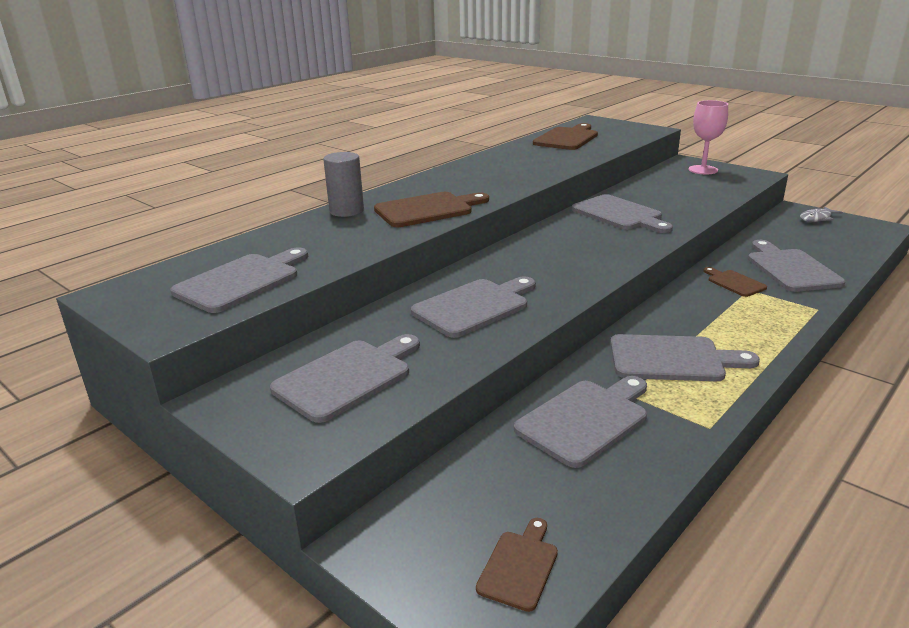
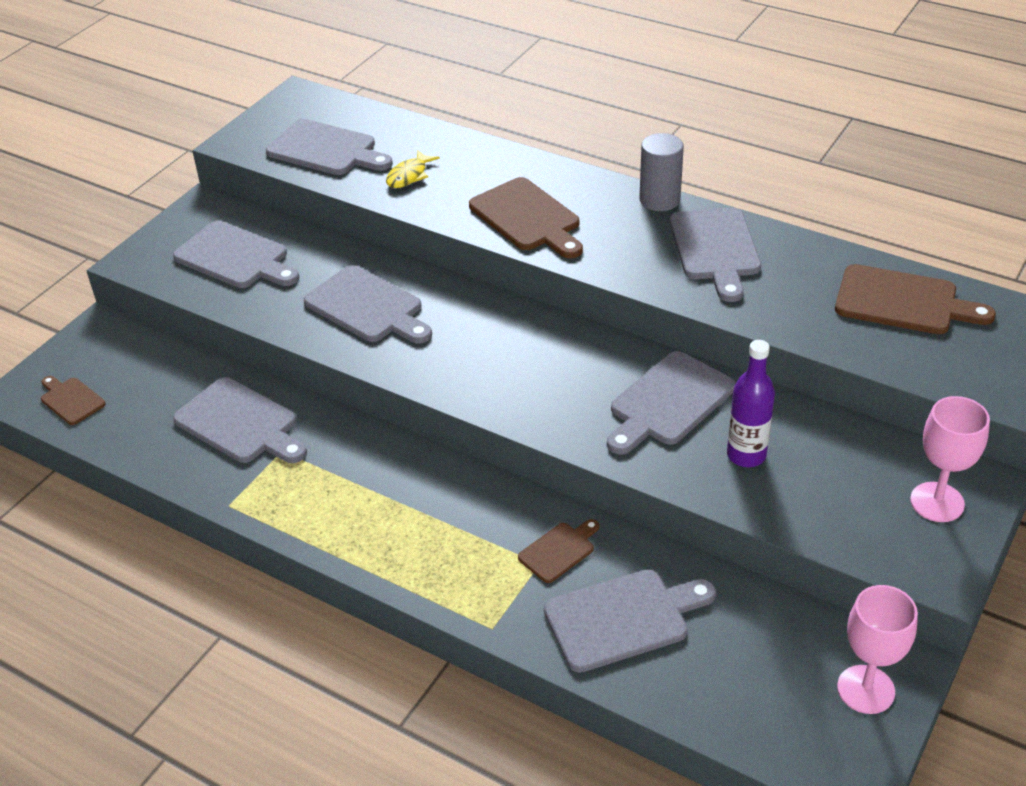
camera: 80 degrees right, 15 degrees up
(328, 246) = (409, 176): none -> yellow fish
(346, 211) = (511, 164): grey cylinder -> grey cylinder (659, 200)
(519, 566) = (71, 400): brown cutting board -> brown cutting board turned 150 degrees counterclockwise
(670, 201) = (746, 455): none -> purple bottle
(672, 359) = (351, 483): grey cutting board -> grey cutting board (715, 249)
(817, 218) = (866, 689): grey fish -> pink goblet

